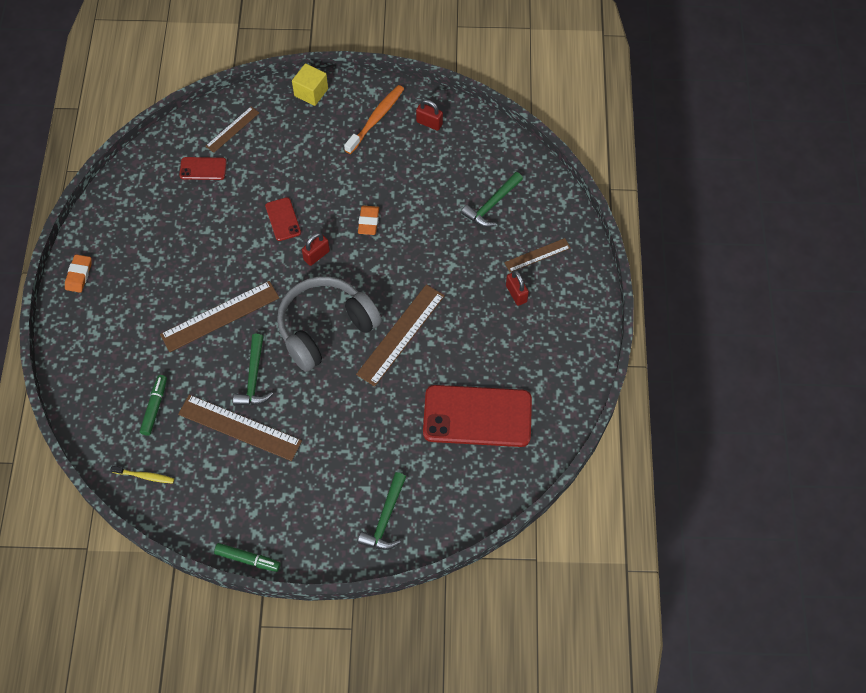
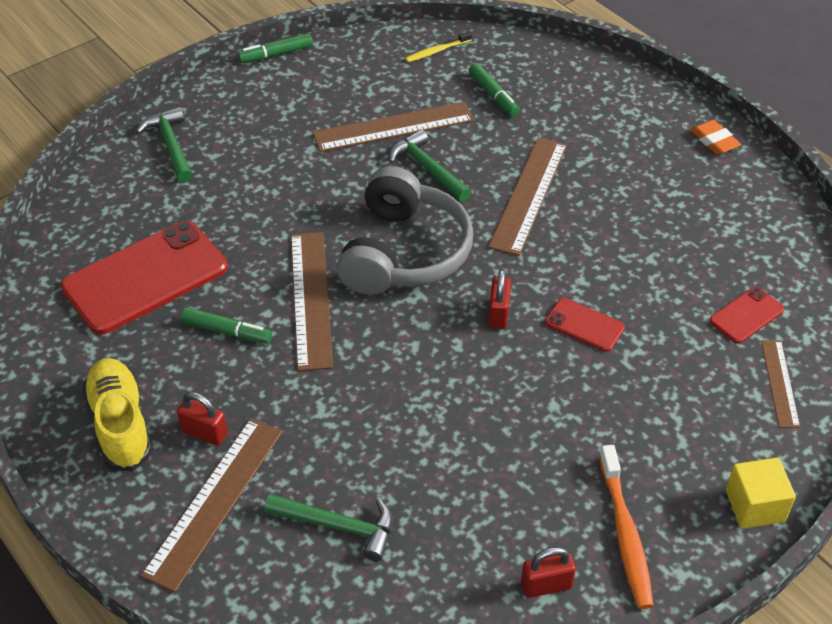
camera: 140 degrees right, 15 degrees down
(368, 222) = (480, 391): orange eraser -> none
(460, 346) = (227, 331): none -> green marker
(492, 205) = (339, 526): green hammer -> green hammer turned 105 degrees clockwise
(537, 255) = (214, 501): brown ruler -> brown ruler, size x1.75
(553, 328) = (120, 424): none -> yellow shoe

